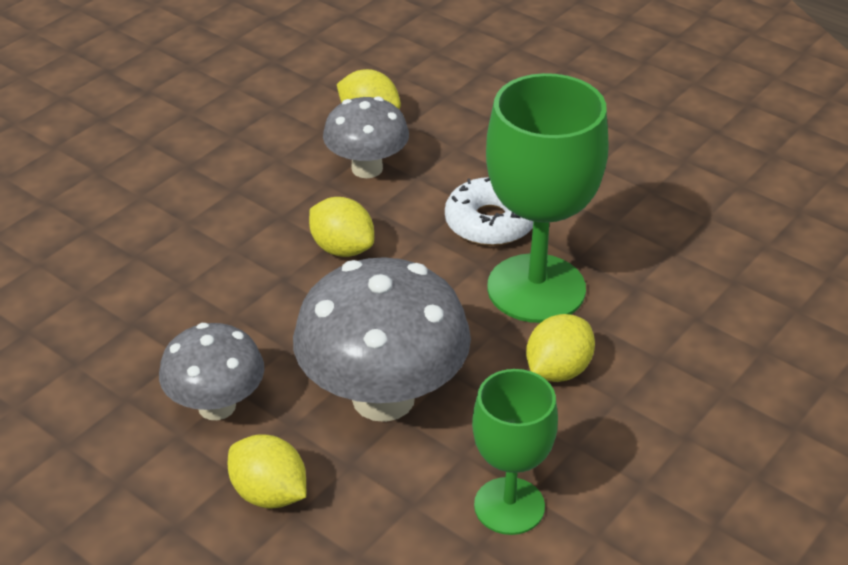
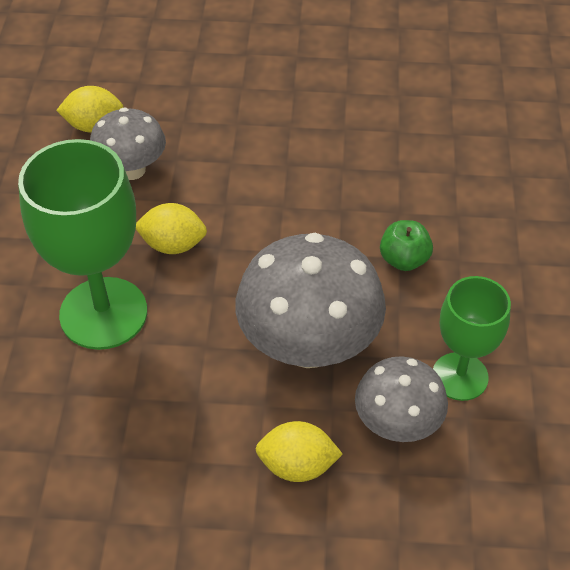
camera: 35 degrees left, 10 degrees up
(217, 406) = (196, 421): grey mushroom -> grey mushroom (397, 424)
(490, 222) = (260, 170): white donut -> none
(536, 288) = (336, 206): green goblet -> green goblet (103, 313)
(558, 370) = (404, 260): yellow lemon -> green apple

